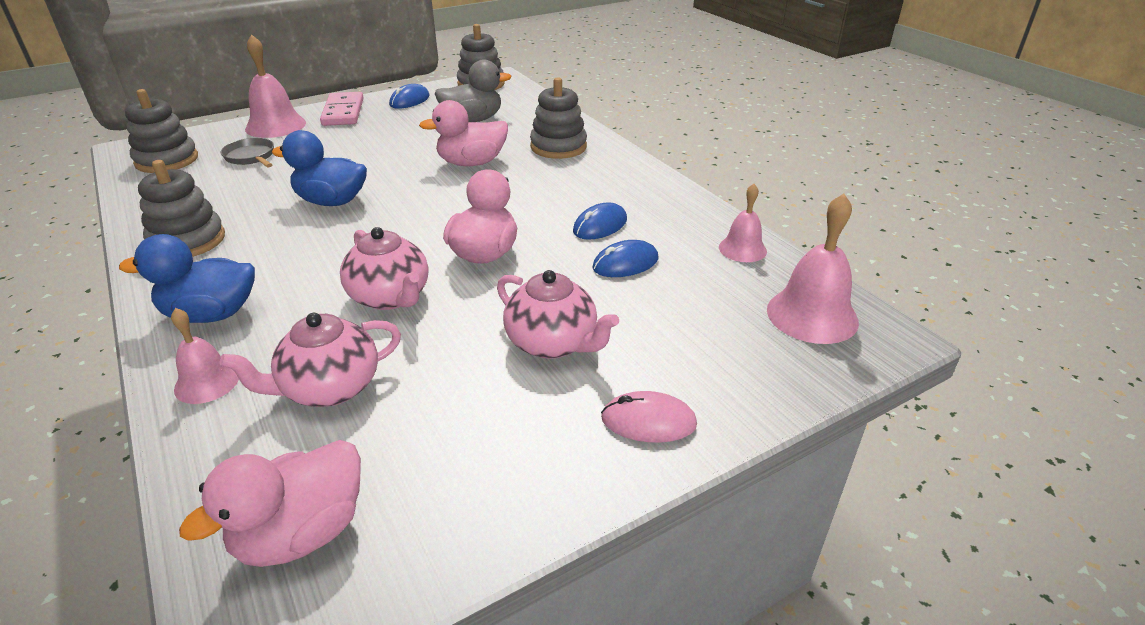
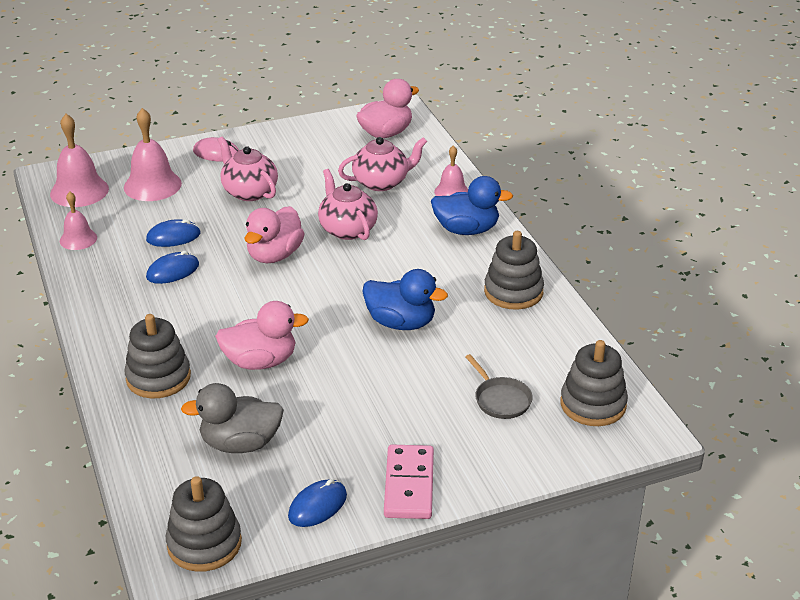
camera: 170 degrees left, 0 degrees up
(275, 126) = (492, 462): pink bell -> pink bell (152, 185)

